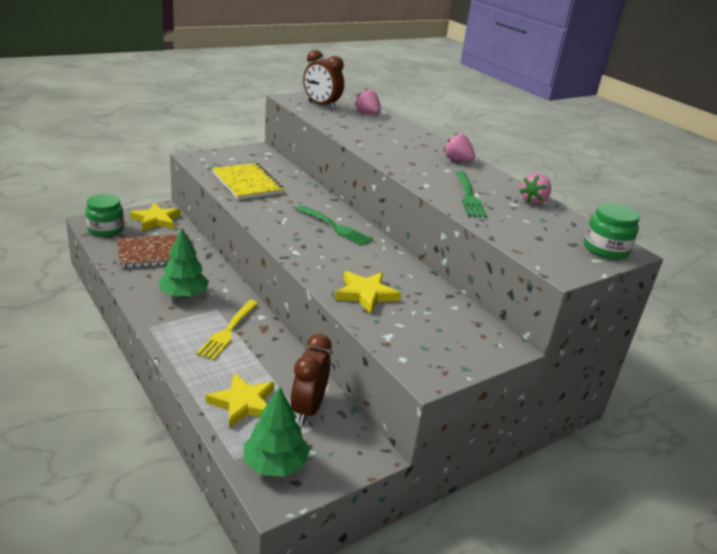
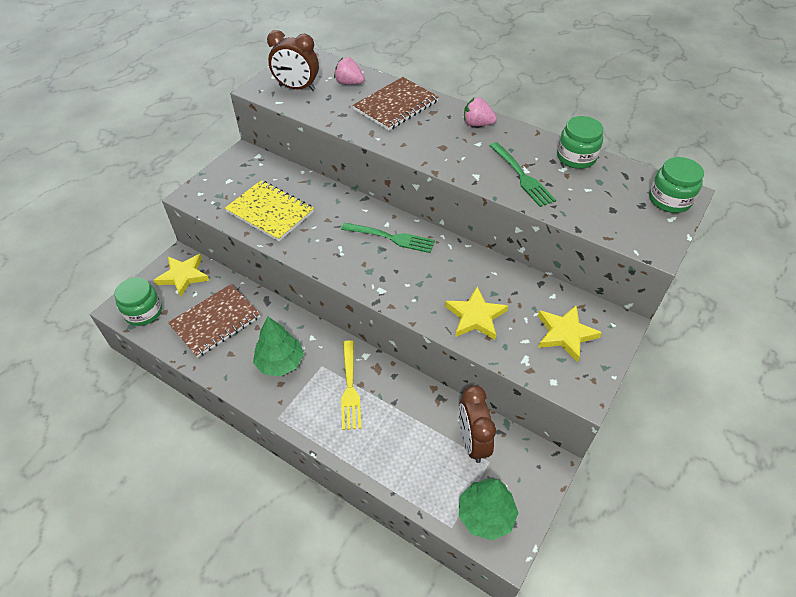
camera: 20 degrees left, 20 degrees up
(243, 403) = (418, 464): yellow star -> yellow star (565, 334)
(395, 133) = (396, 105): none -> brown notebook
(533, 201) = (576, 157): pink strawberry -> green jar

